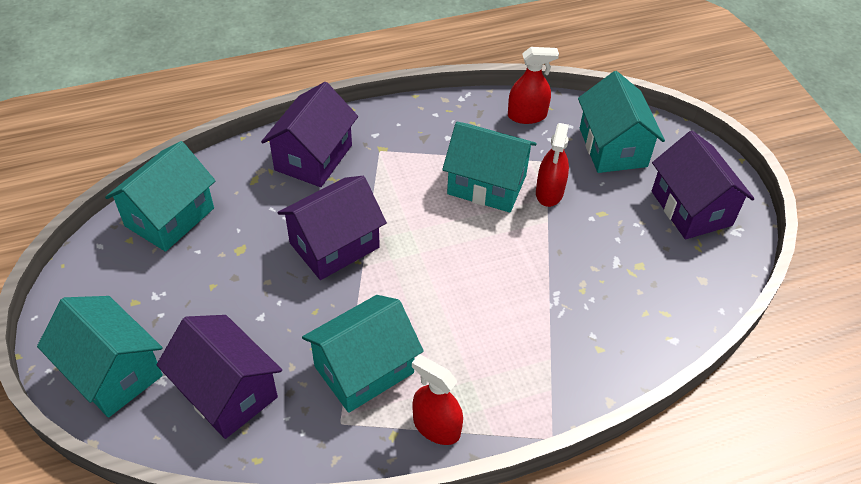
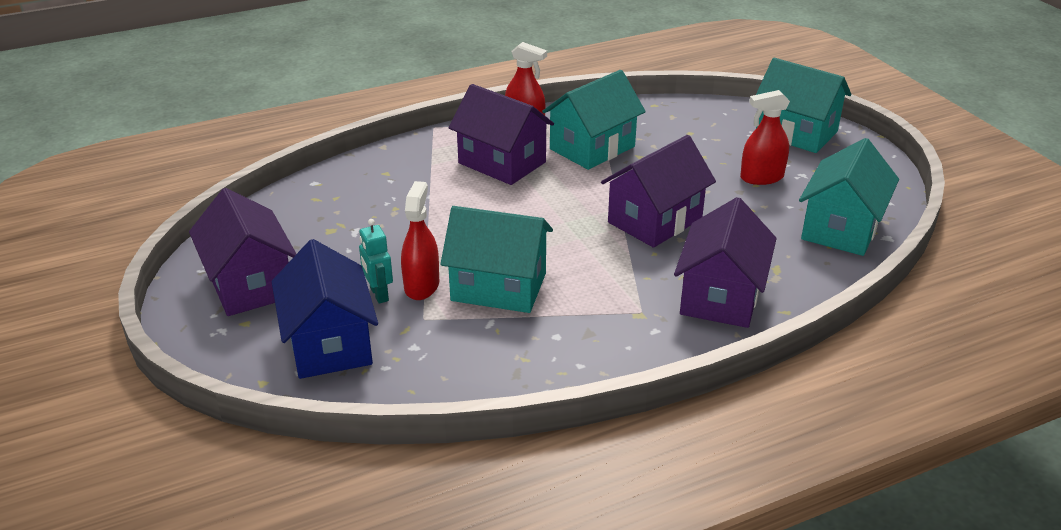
camera: 175 degrees right, 15 degrees down
(227, 392) = (697, 130): purple house -> purple house (502, 162)
(527, 115) = (447, 375): red spray bottle -> red spray bottle (761, 177)
(583, 187) = (378, 294): none -> turquoise robot
(612, 147) = (330, 344): turquoise house -> blue house

